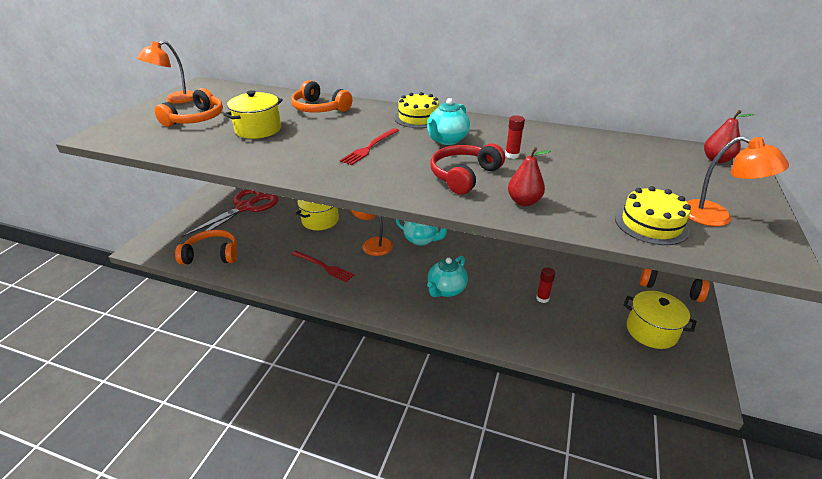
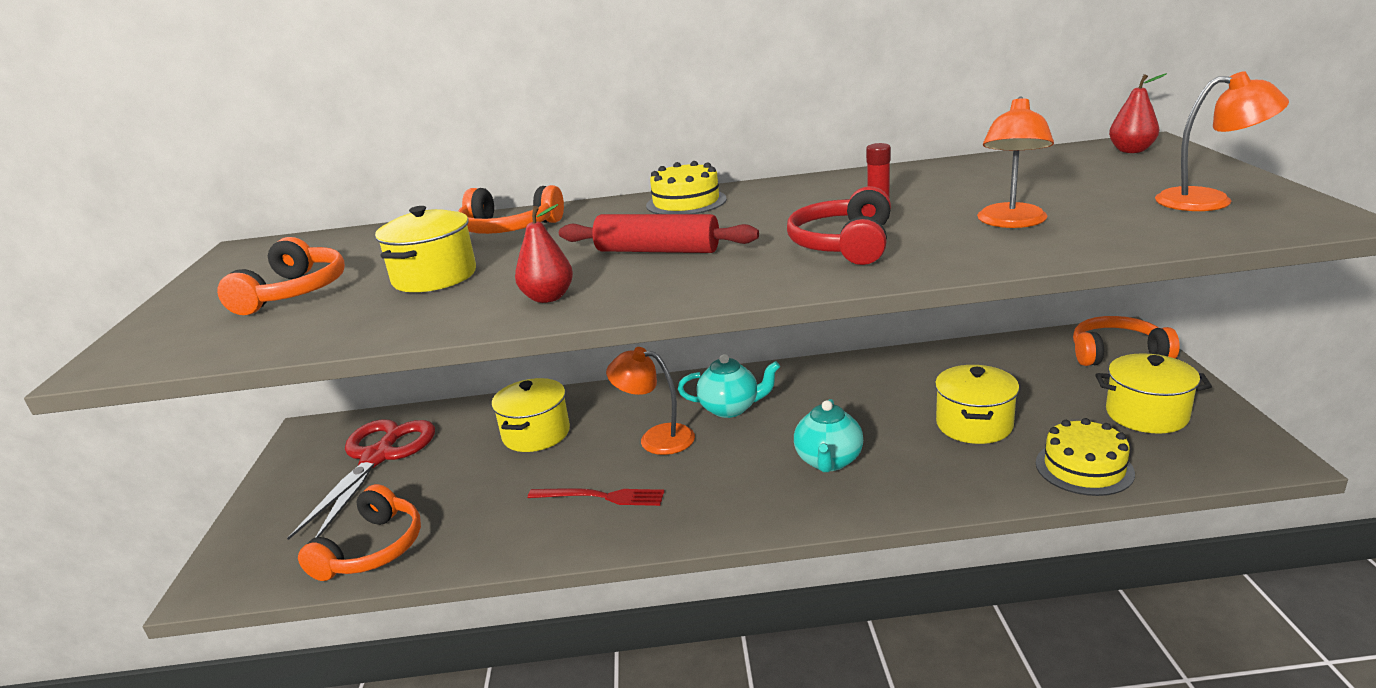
camera: 20 degrees left, 10 degrees down
(175, 100) = (217, 279): orange lamp -> orange lamp (1011, 222)
(212, 255) = (372, 549): orange headphones -> orange headphones turned 135 degrees clockwise
(370, 147) = (657, 251): red fork -> red rolling pin
(447, 140) = (764, 215): turquoise teapot -> none
(524, 201) = (963, 248): red pear -> red pear (548, 298)
(542, 298) = (974, 425): red glue stick -> yellow pot
(651, 224) = (1148, 227): yellow cake -> yellow cake (1084, 468)

